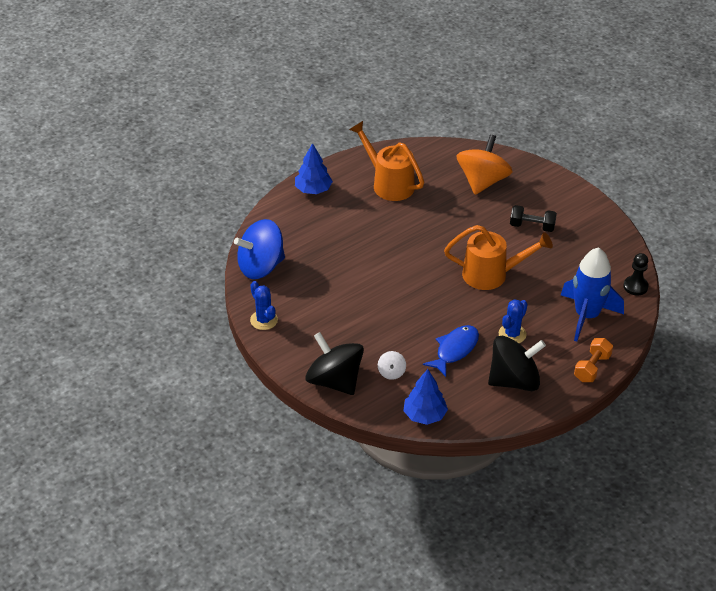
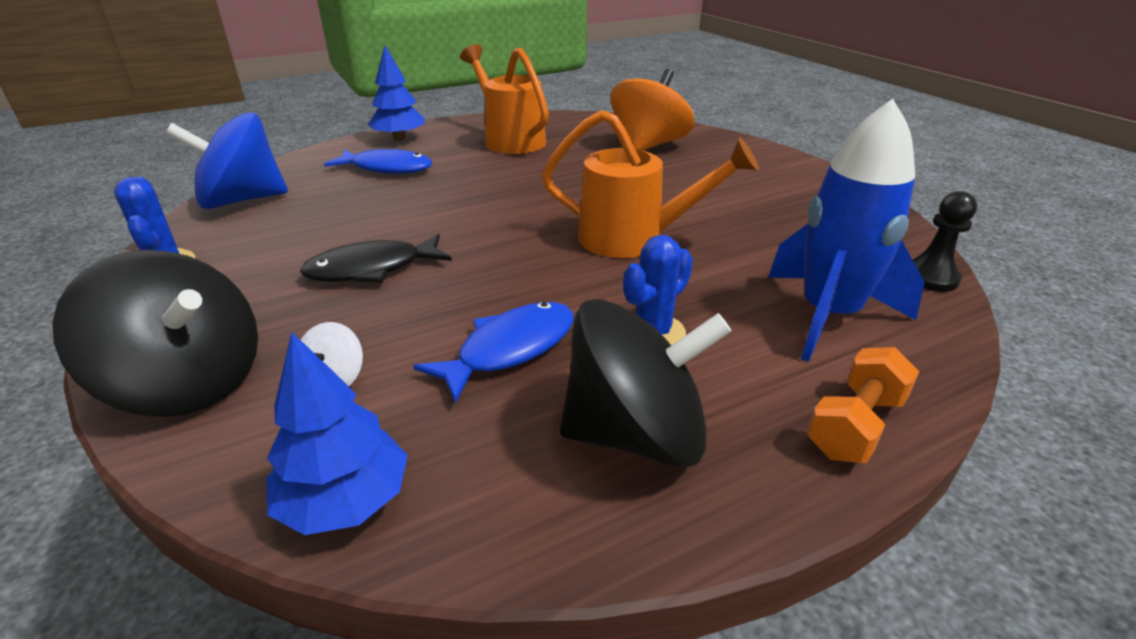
camera: 10 degrees right, 10 degrees down
(326, 226) = (387, 168): none -> blue fish
(334, 381) = (189, 383): black spinning top -> black spinning top turned 150 degrees clockwise
(369, 311) = (372, 269): none -> black fish
(532, 226) = (719, 190): black dumbbell -> none

